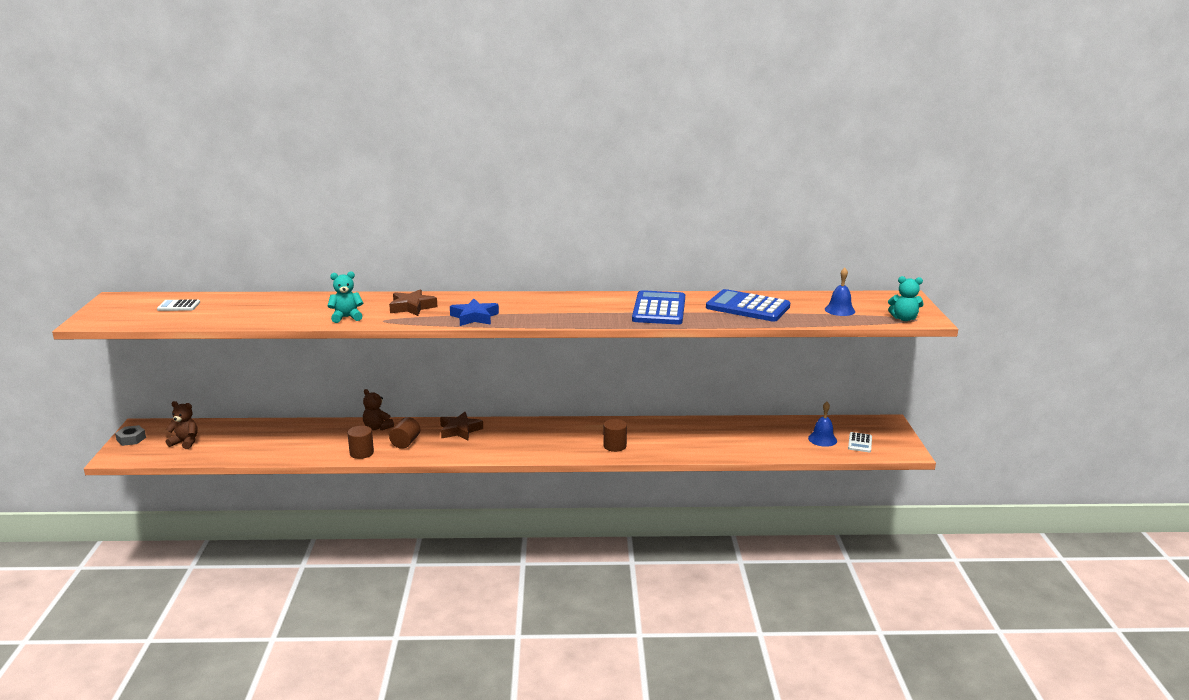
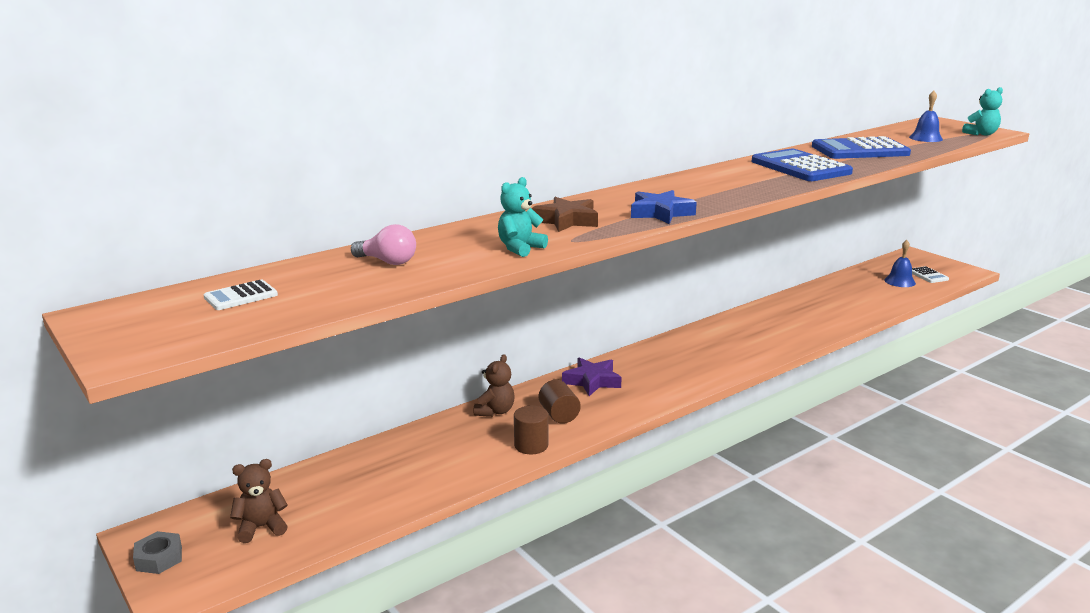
camera: 35 degrees left, 0 degrees up
(272, 306) = (388, 262): none -> pink light bulb
(377, 427) = (495, 411): brown teddy bear -> brown teddy bear turned 75 degrees counterclockwise
(460, 430) = (592, 381): brown star -> purple star
(614, 446) = (763, 343): brown cylinder -> none

